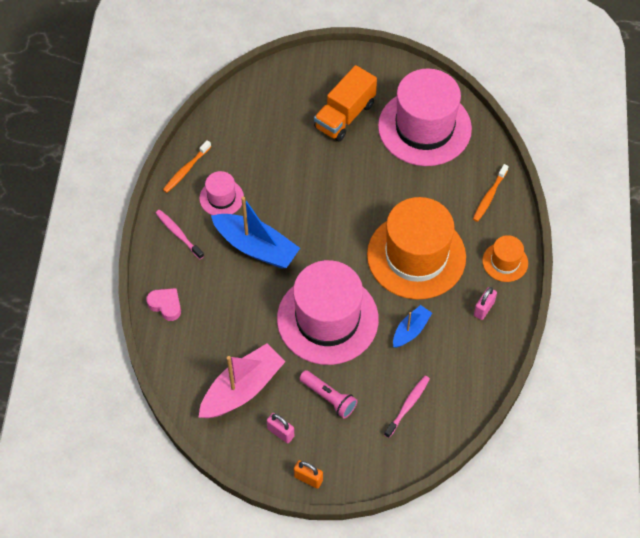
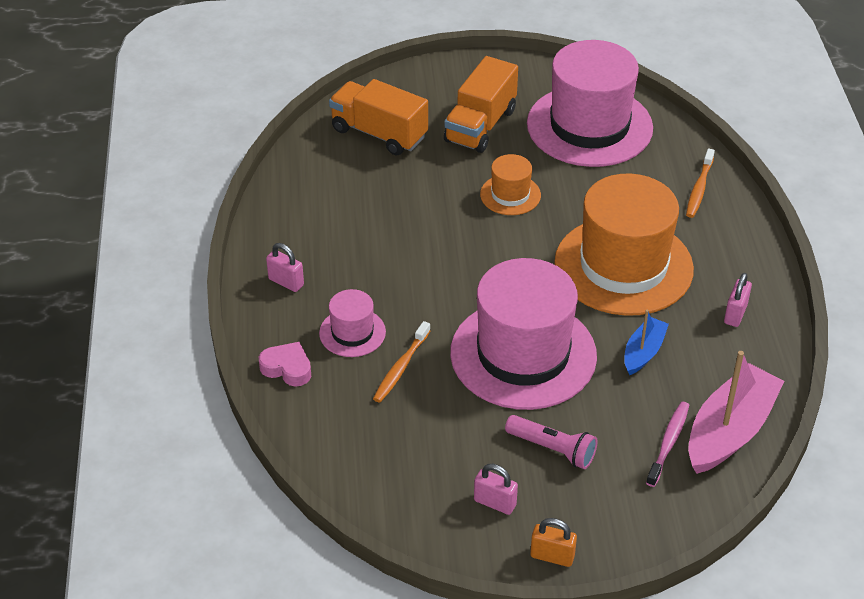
camera: 10 degrees left, 15 degrees down
(178, 234) = (286, 282): pink toothbrush -> pink padlock
(186, 170) = (280, 209): orange toothbrush -> orange toothbrush (401, 368)
(221, 198) = (337, 234): pink hat -> pink hat (352, 332)
(242, 389) = (424, 455): pink boat -> pink boat (729, 431)
(256, 247) = (400, 284): blue boat -> none
(270, 112) = (379, 133): none -> orange truck
(505, 262) = (745, 257): orange hat -> orange hat (510, 195)

